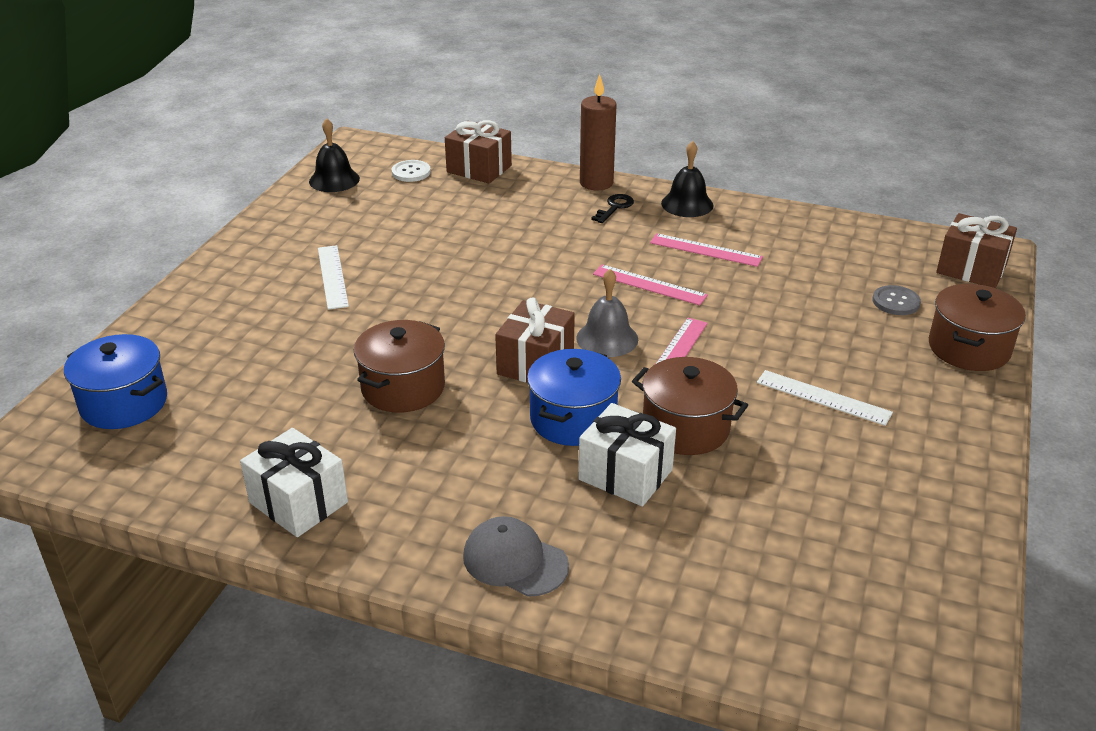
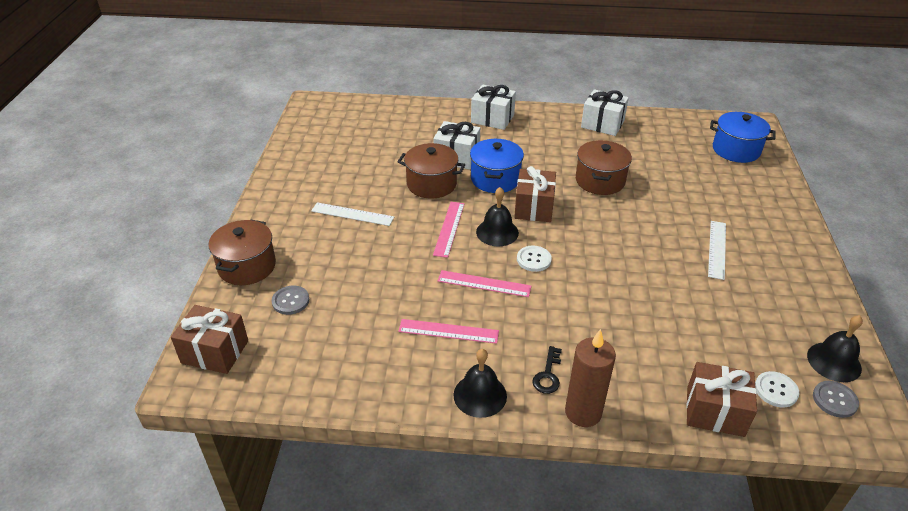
camera: 165 degrees right, 5 degrees up
(333, 276) = (717, 249): white ruler -> white ruler turned 45 degrees clockwise
(367, 161) = (834, 400): none -> grey button
(515, 561) = (492, 118): grey cap -> white gift
(574, 300) = (534, 259): none -> white button
(607, 338) = (497, 232): grey bell -> black bell

